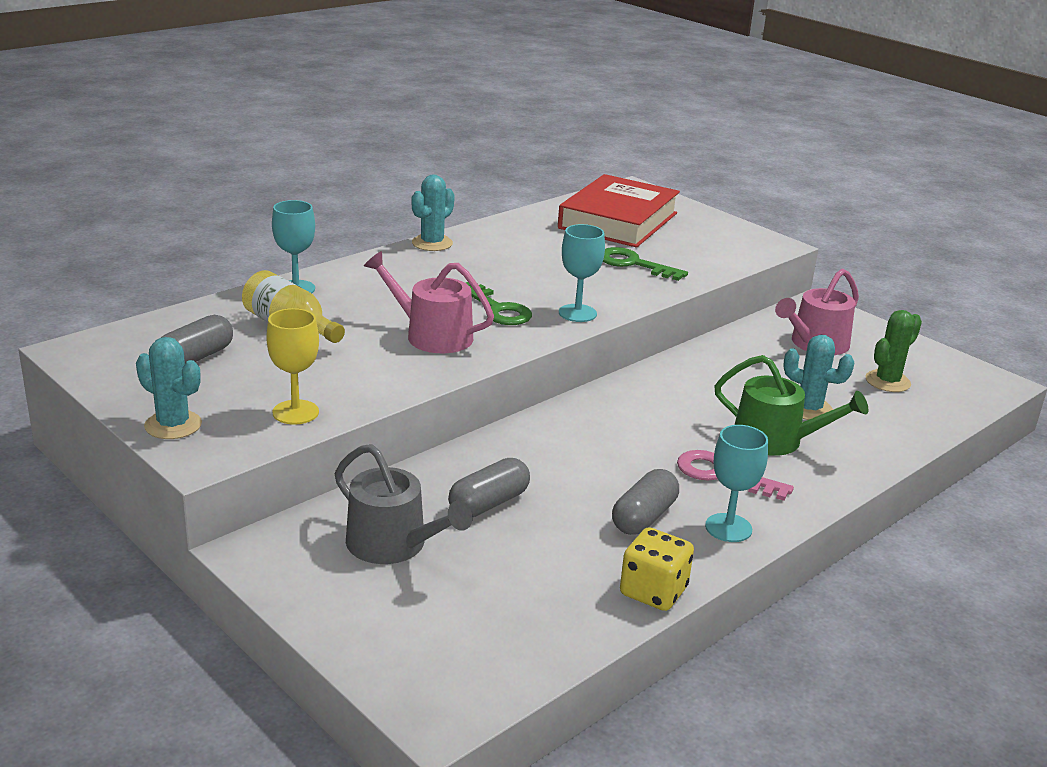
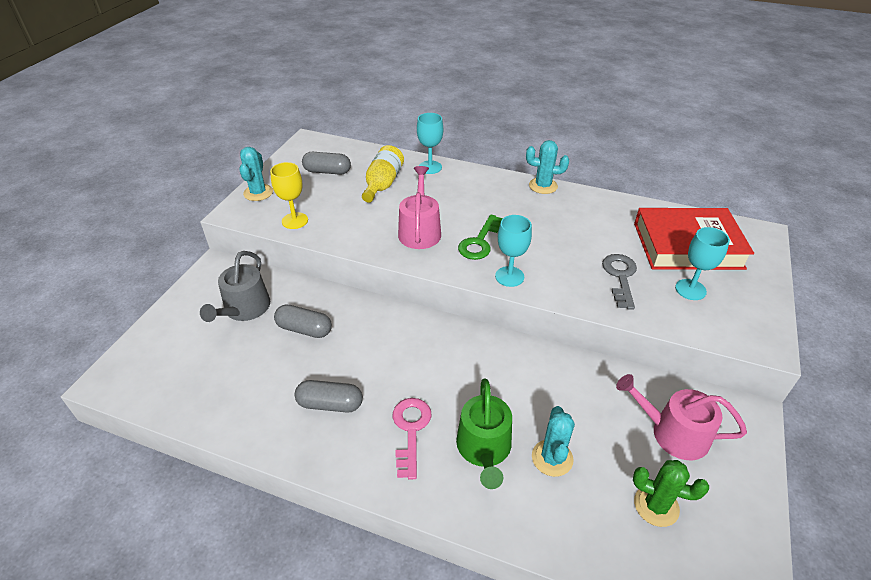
camera: 65 degrees right, 15 degrees up
(633, 264) = (620, 277): green key -> grey key
(653, 591) = (249, 435): yellow dice -> none
(728, 528) = (343, 454): turquoise goblet -> turquoise goblet (690, 289)

